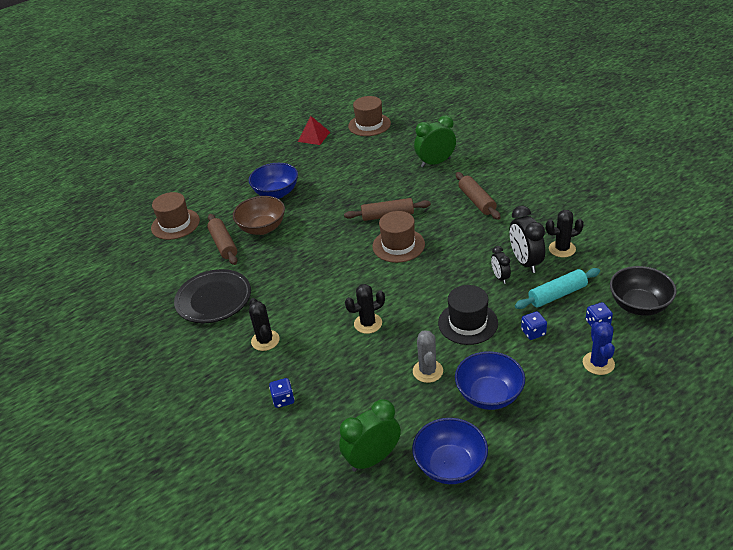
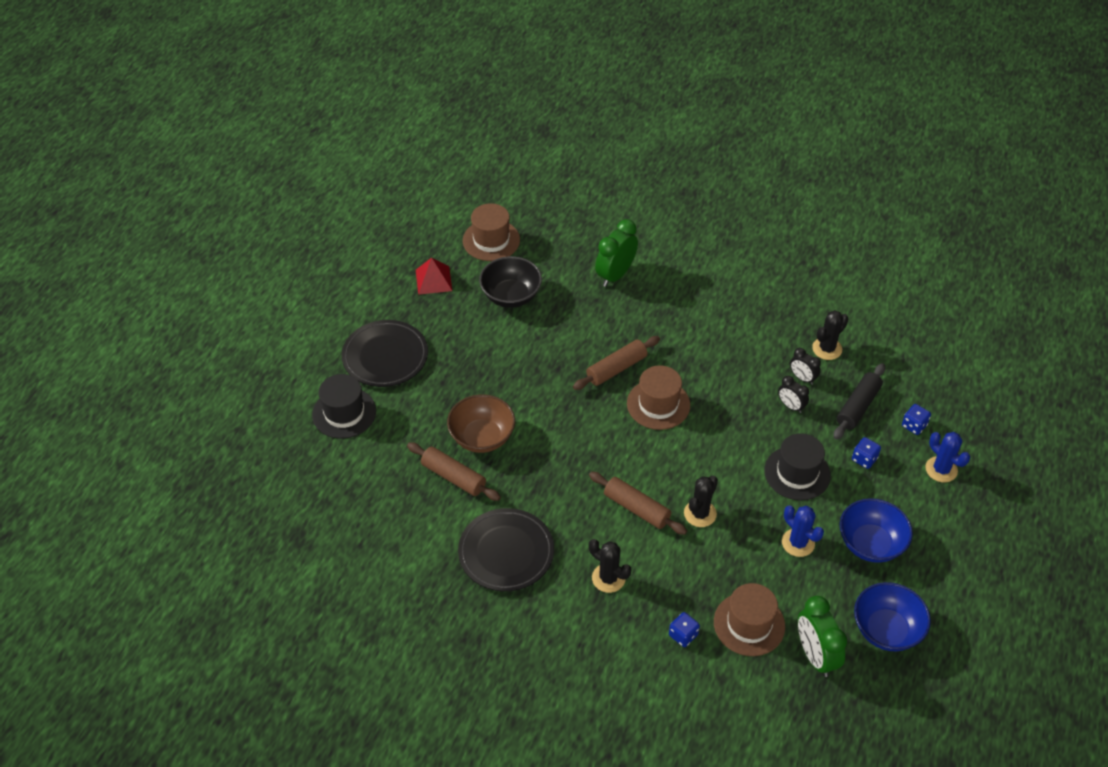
camera: 35 degrees left, 10 degrees up
(175, 224) = (365, 471): brown hat -> brown hat (749, 624)
(194, 190) = (344, 413): none -> black hat
(247, 168) = (385, 356): none -> black plate
(276, 193) = (457, 381): blue bowl -> none
(373, 458) = (815, 655): green clock -> green clock turned 45 degrees counterclockwise
(427, 371) = (798, 543): grey cactus -> blue cactus
(477, 201) = (700, 315): brown rolling pin -> brown rolling pin (636, 508)
(525, 262) = (802, 378): black clock -> black clock, size x0.56
(557, 295) = (858, 406): turquoise rolling pin -> black rolling pin
(639, 305) = (937, 390): black bowl -> black bowl (511, 296)

